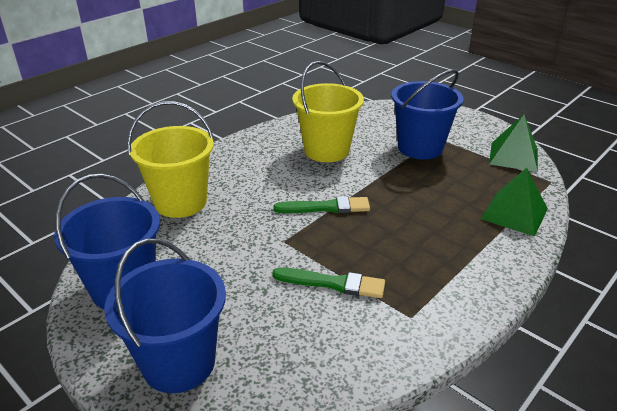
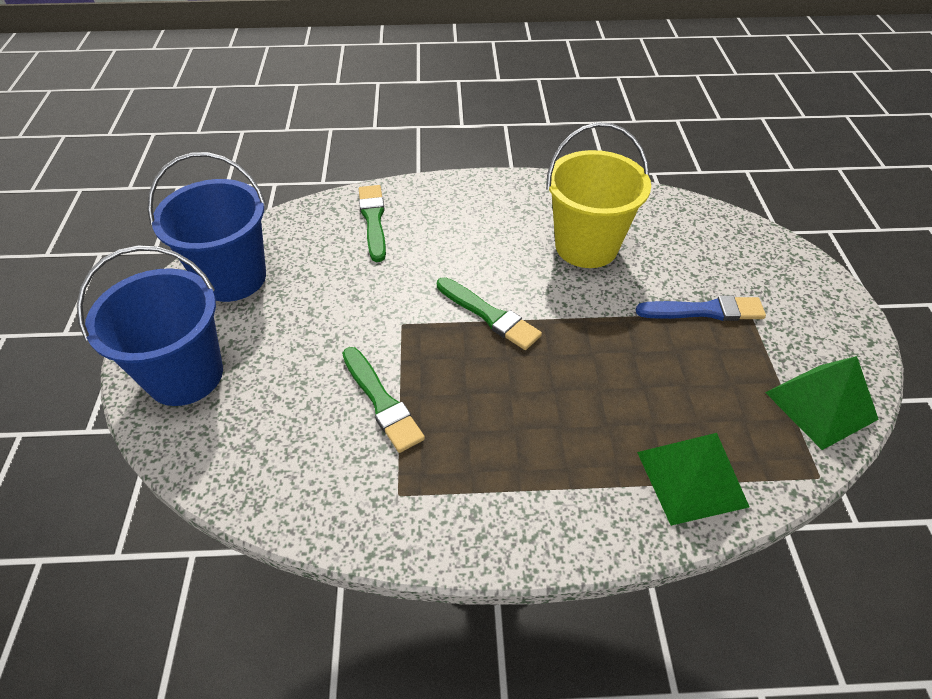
camera: 45 degrees right, 15 degrees up
(180, 202) = (373, 220): yellow bucket -> green brush
(420, 148) = (704, 311): blue bucket -> blue brush

